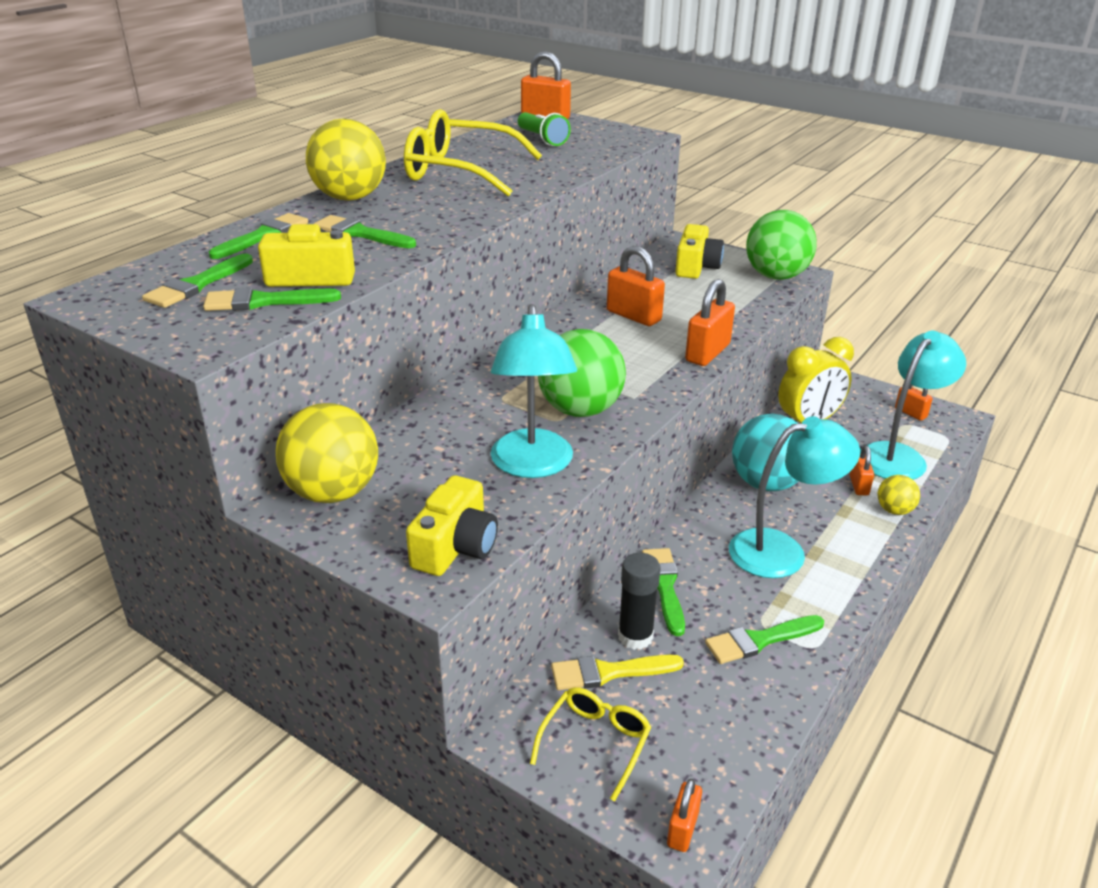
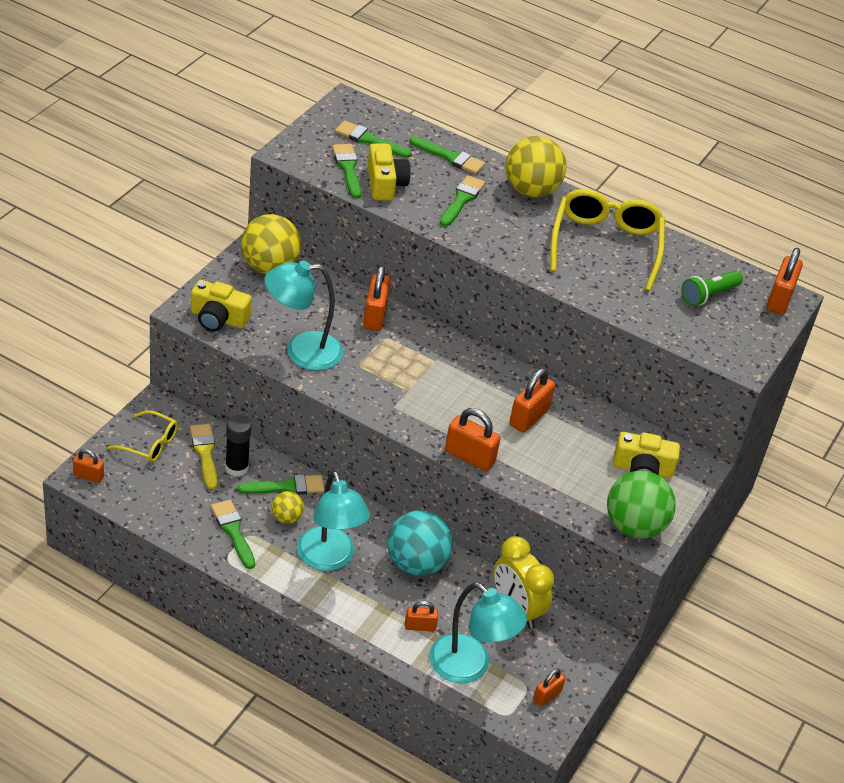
camera: 80 degrees right, 10 degrees up
(457, 404) = (375, 316): none -> orange padlock
(580, 410) = (373, 377): green ball -> none
(894, 510) = (386, 643): yellow ball -> yellow ball (286, 517)

